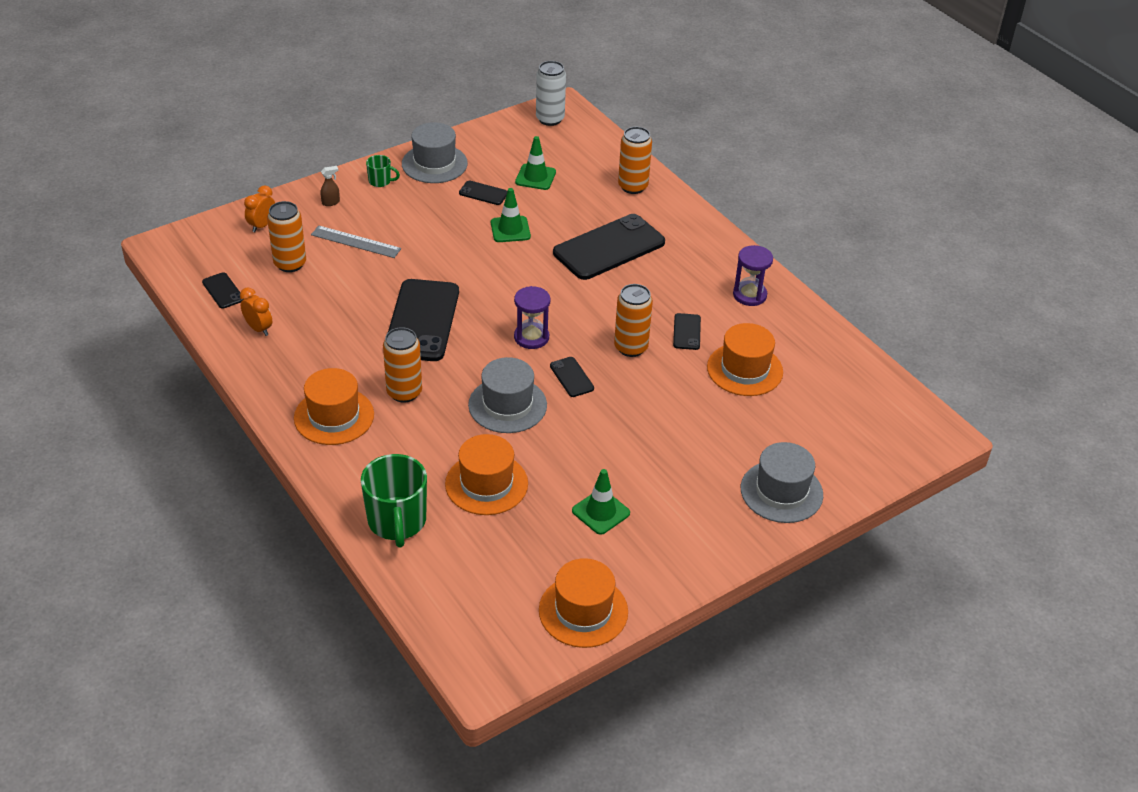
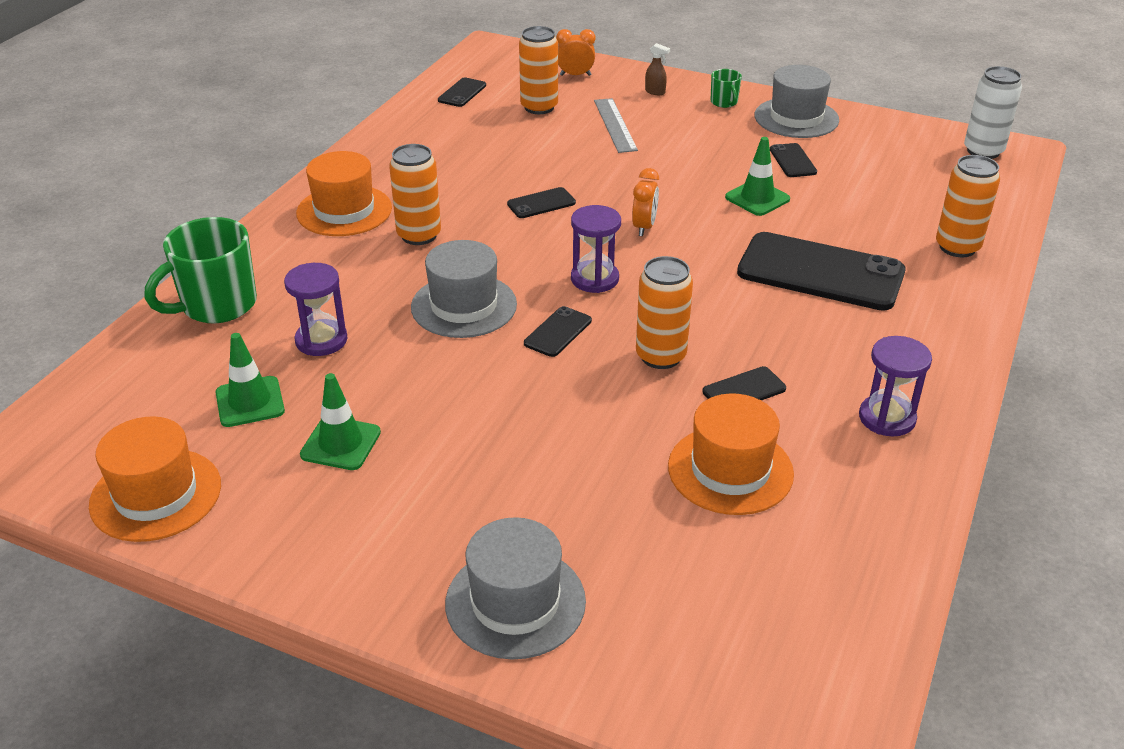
camera: 60 degrees right, 5 degrees down
(259, 329) = (429, 128): orange clock -> orange clock (644, 227)
(422, 320) = (541, 203): black phone -> black phone, size x0.44
(486, 484) = (321, 340): orange hat -> purple hourglass
(535, 177) = (869, 180): green traffic cone -> green traffic cone (250, 402)

